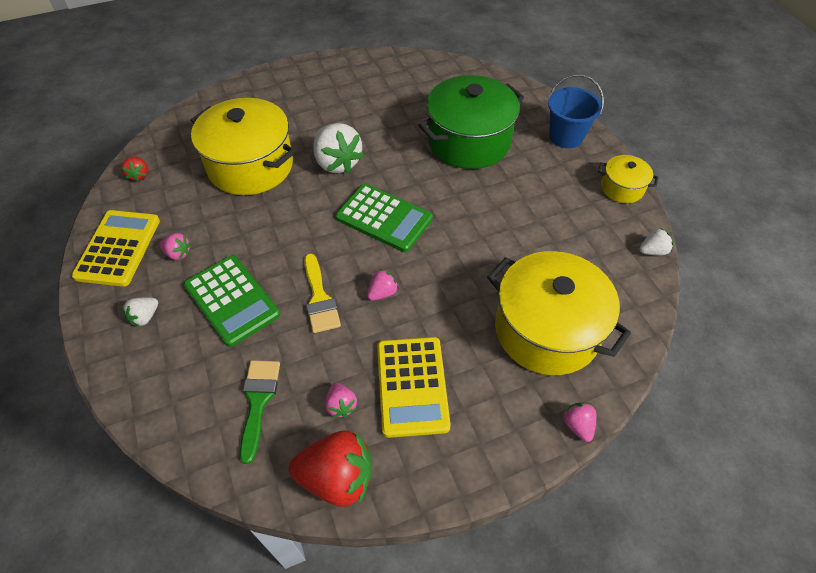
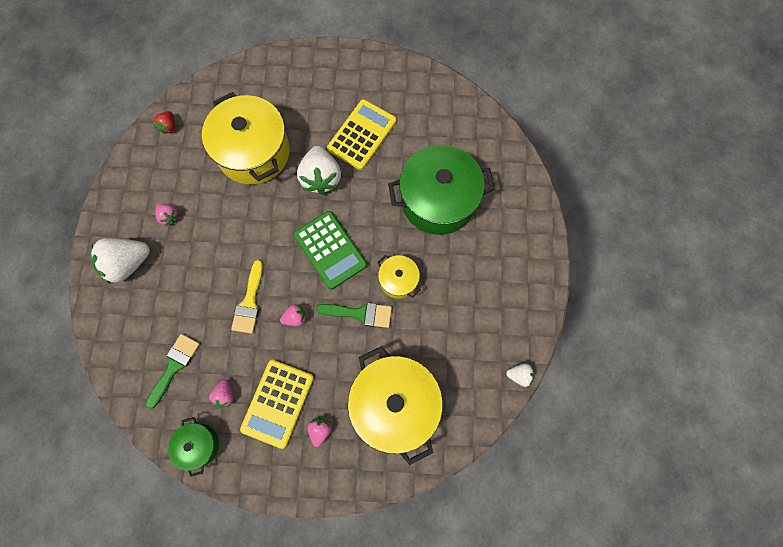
camera: 25 degrees right, 20 degrees up
(118, 248) = (130, 193): yellow calculator -> yellow calculator (362, 135)
(145, 317) = (128, 263): white strawberry -> white strawberry, size x2.05
(231, 300) = (189, 276): green calculator -> none
(337, 478) = (199, 445): red strawberry -> green pot
(452, 261) = (360, 313): none -> green brush
(566, 136) = (523, 230): blue bucket -> none
(577, 425) = (371, 486): pink strawberry -> pink strawberry (320, 430)
(622, 188) = (535, 305): yellow pot -> yellow pot (398, 280)

